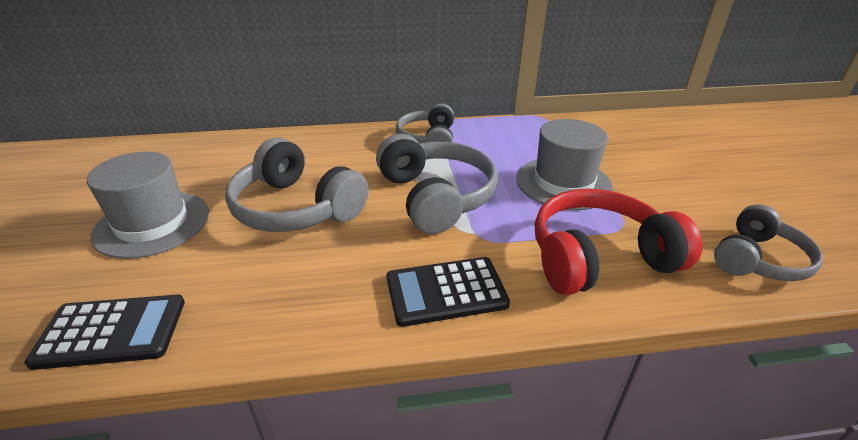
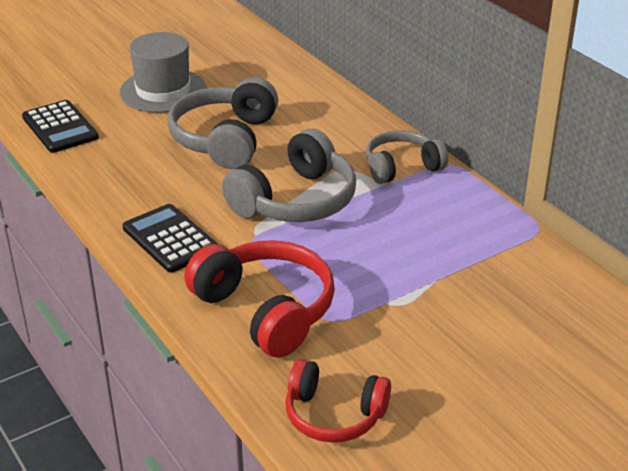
camera: 65 degrees right, 0 degrees up
(563, 183) = (384, 271): grey hat -> none
(758, 259) = (334, 415): grey headphones -> red headphones

